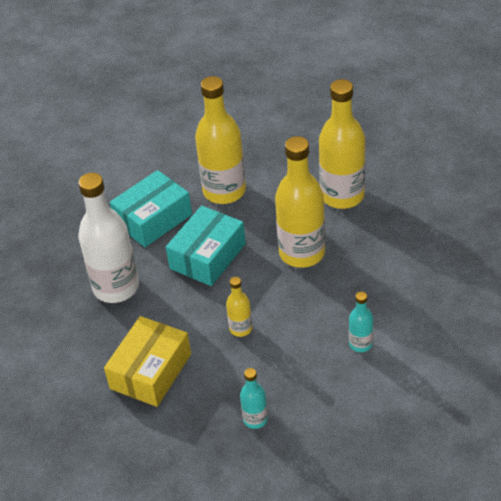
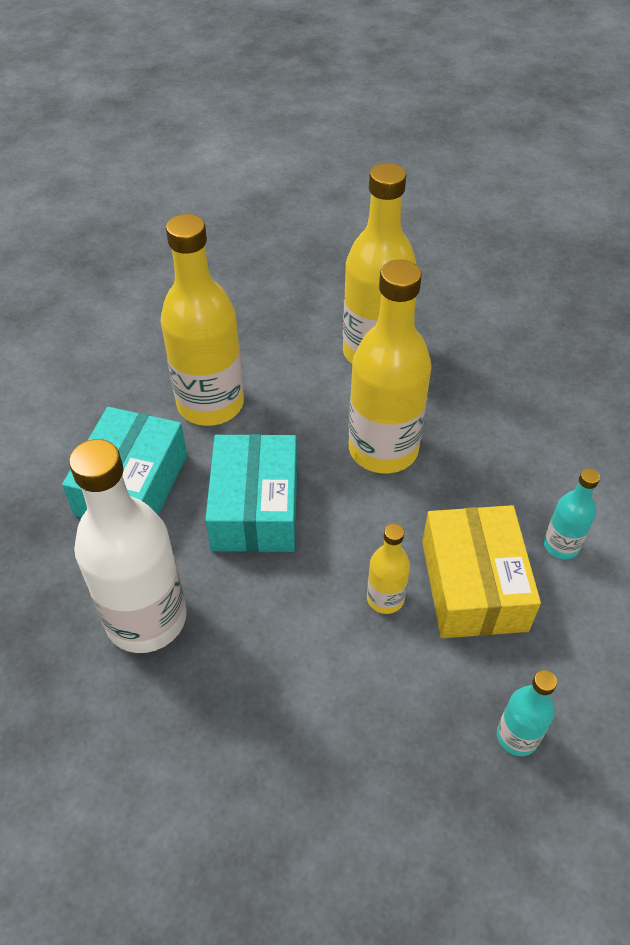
camera: 35 degrees left, 5 degrees up
(150, 371) = (301, 737): yellow box -> yellow box (473, 585)

